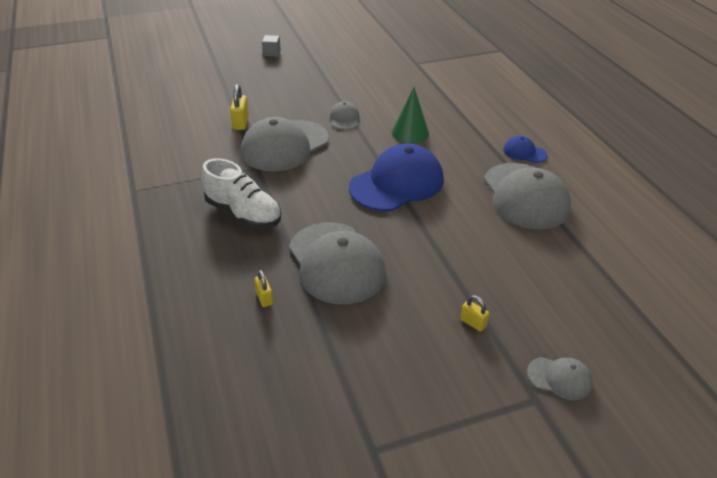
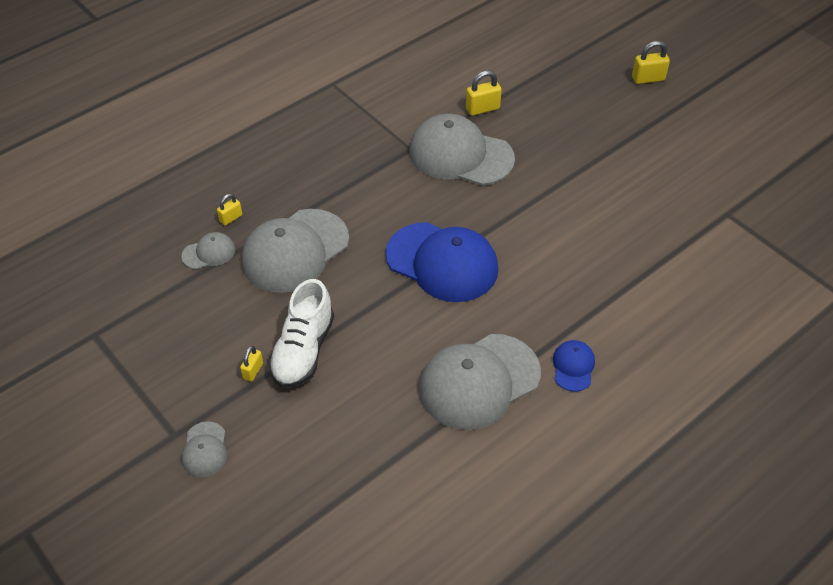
camera: 70 degrees right, 10 degrees up
(243, 214) = (335, 165): white shoe -> white shoe (303, 350)
(271, 53) = (648, 78): grey cube -> yellow padlock
(344, 118) = (544, 184): grey cap -> grey cap (209, 253)
(410, 132) = (550, 248): green cone -> none

